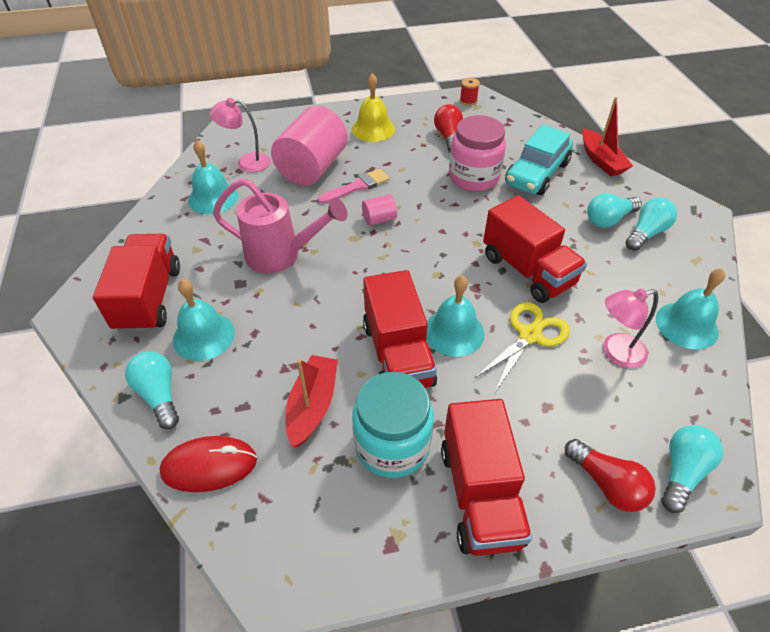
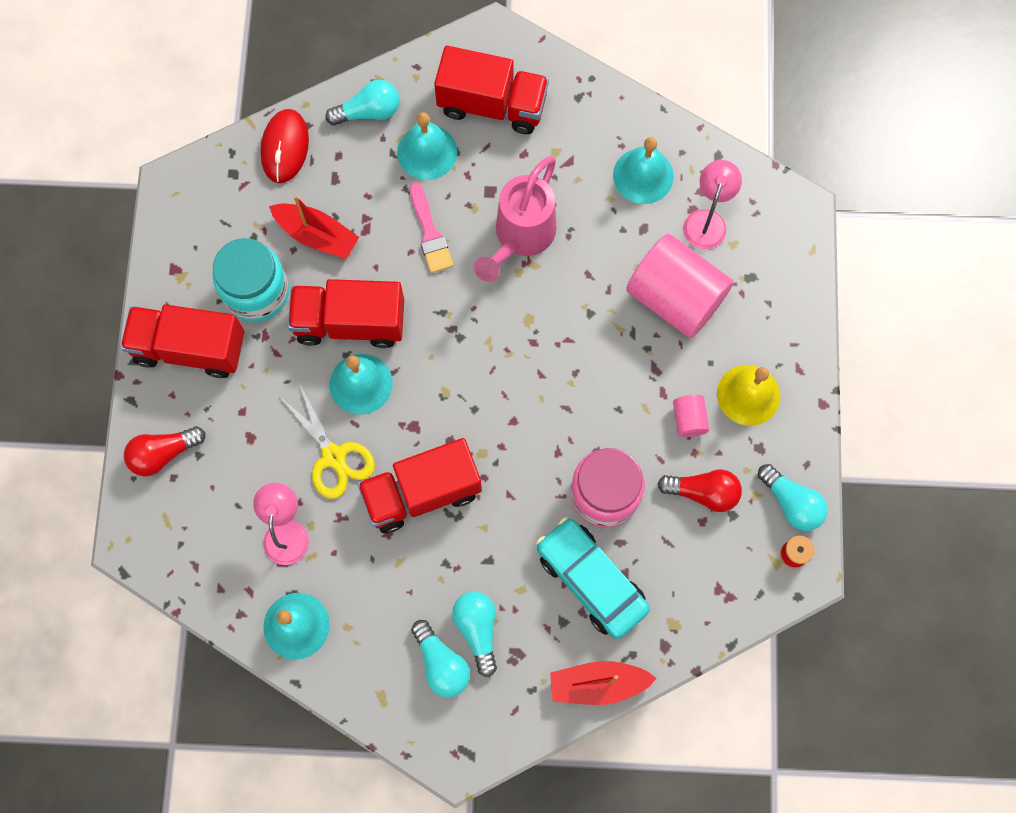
camera: 105 degrees right, 25 degrees up
(357, 186) = (622, 344): pink brush -> pink brush (430, 233)
(379, 219) = (553, 355): pink cylinder -> pink cylinder (689, 419)
(682, 472) = (152, 523): turquoise light bulb -> turquoise light bulb (791, 503)

